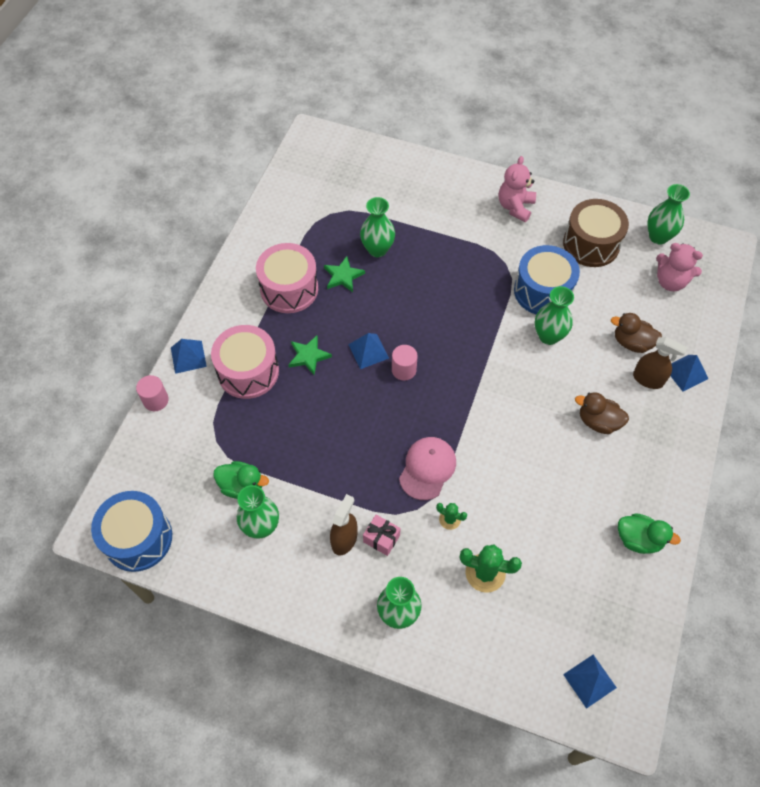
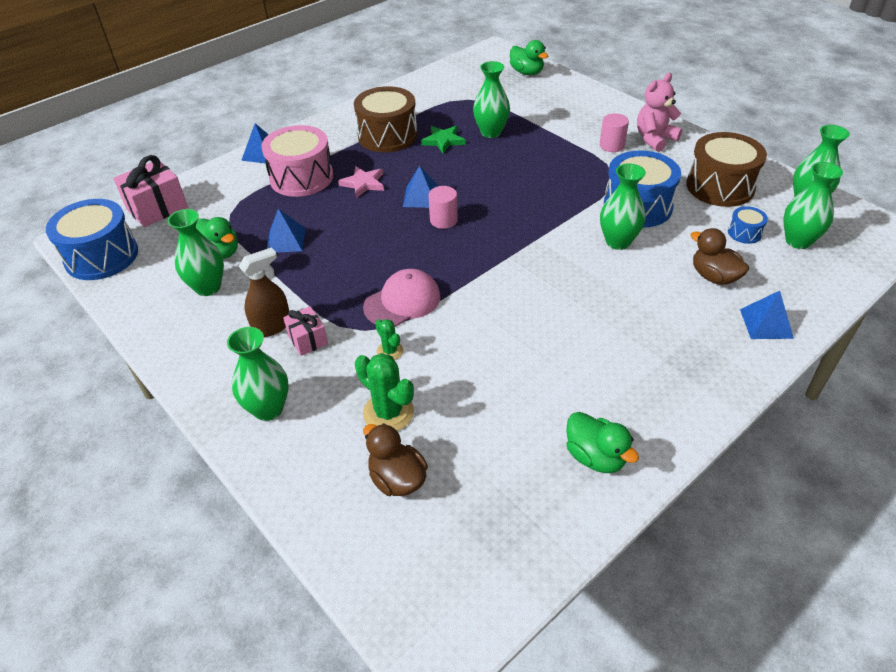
camera: 30 degrees right, 15 degrees down
(142, 463) = (157, 208): none -> pink gift
(156, 400) = (209, 172): pink cylinder -> pink cylinder (611, 145)
(289, 289) = (387, 136): pink drum -> brown drum
(308, 356) = (363, 183): green star -> pink star
(361, 158) = (527, 72): none -> green duck
(589, 681) = (425, 575): blue pyramid -> blue pyramid (285, 240)
(598, 422) = (623, 329): brown duck -> brown duck (397, 479)
(631, 288) = (744, 233): none -> blue drum
(648, 379) = (712, 314): brown spray bottle -> none
(670, 281) = (798, 241): pink teddy bear -> green vase

